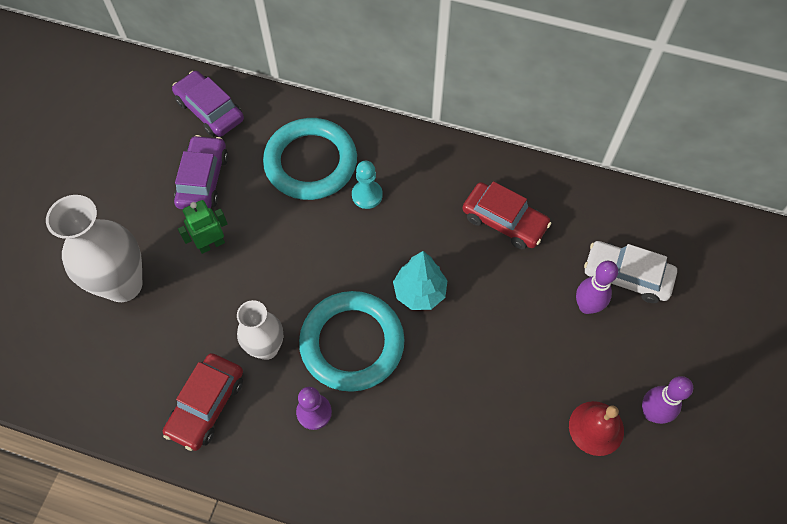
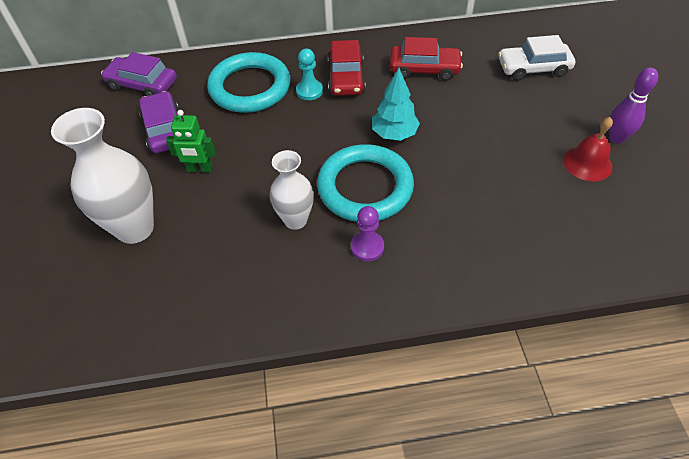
camera: 25 degrees left, 10 degrees down
(206, 405) = (269, 283): red car -> red car (346, 77)
(211, 244) = (199, 169): green robot -> green robot turned 120 degrees counterclockwise
(586, 306) = (521, 95): purple bowling pin -> none

